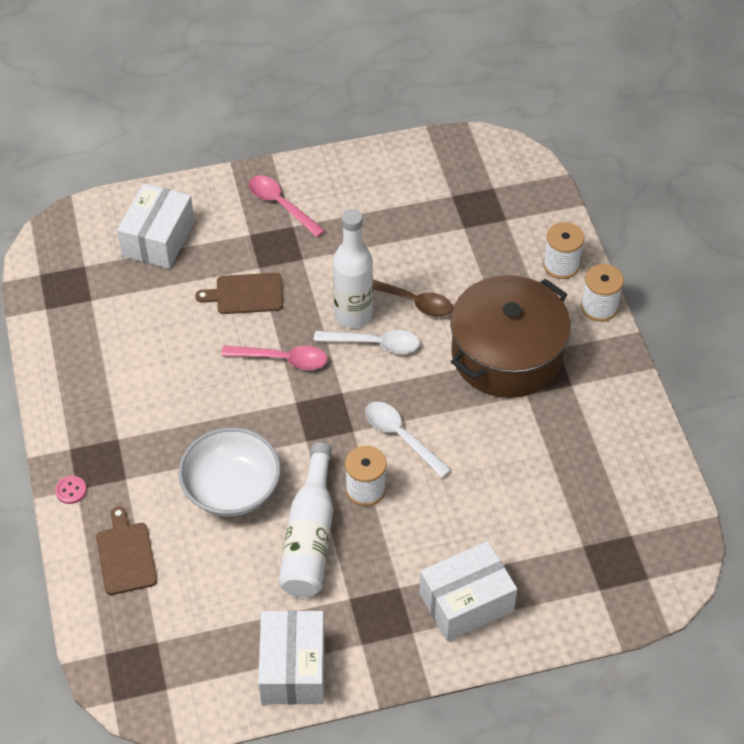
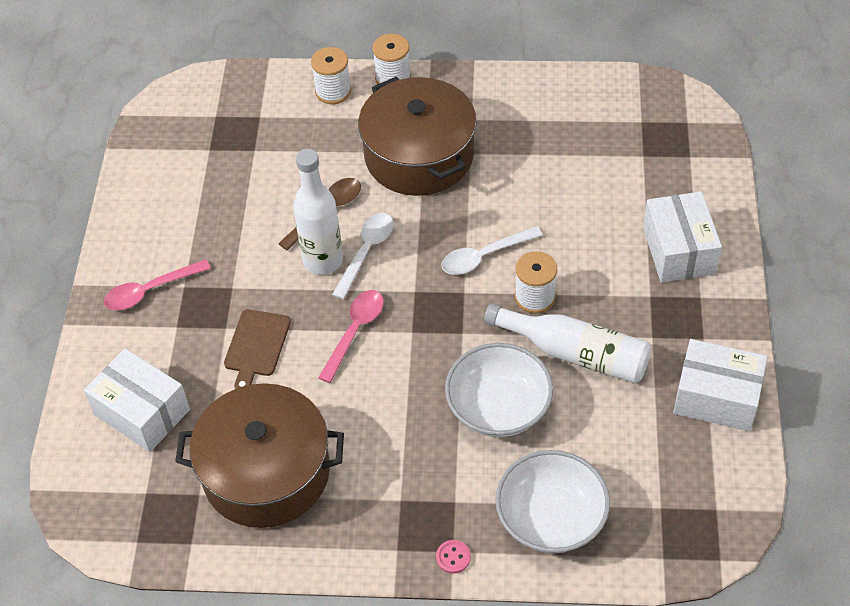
camera: 70 degrees left, 0 degrees up
(122, 338) = (266, 472): none -> brown pot
(126, 555) = (551, 518): brown cutting board -> white bowl

